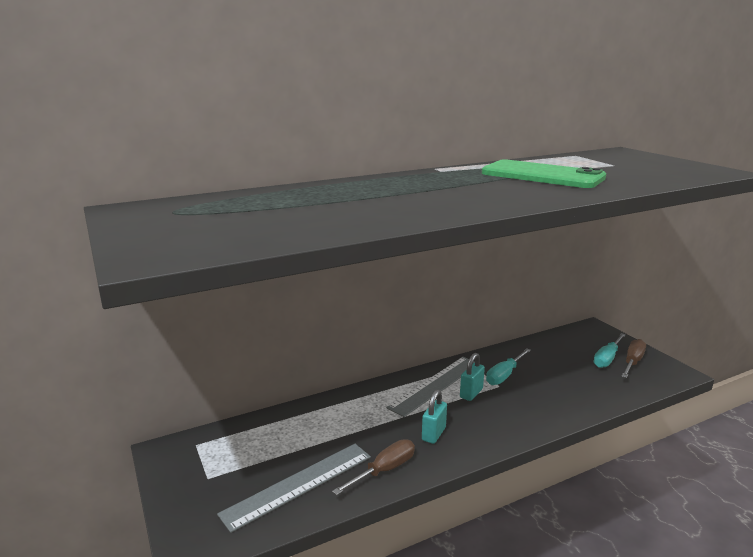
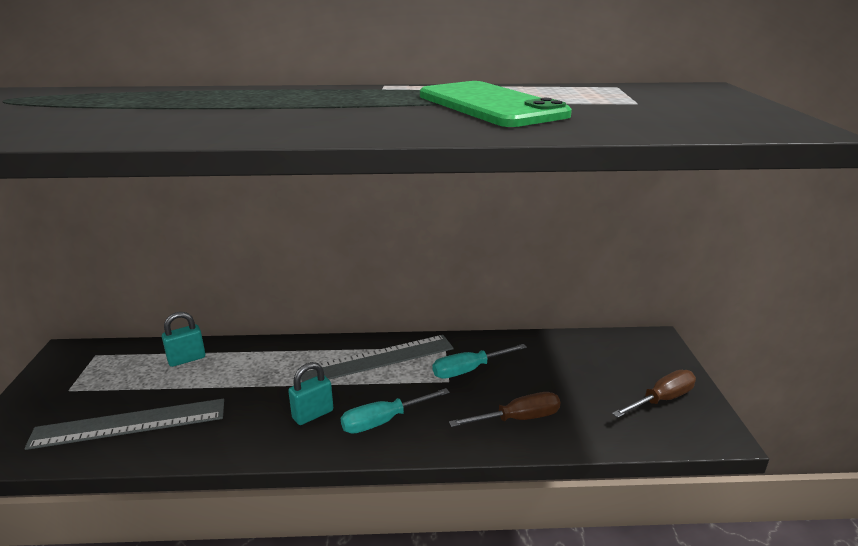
camera: 25 degrees right, 5 degrees up
(384, 470) = (220, 437): brown screwdriver -> brown screwdriver (518, 419)
(471, 393) = (405, 380): turquoise padlock -> turquoise padlock (187, 359)
(607, 358) = (629, 385): turquoise screwdriver -> turquoise screwdriver (383, 421)

